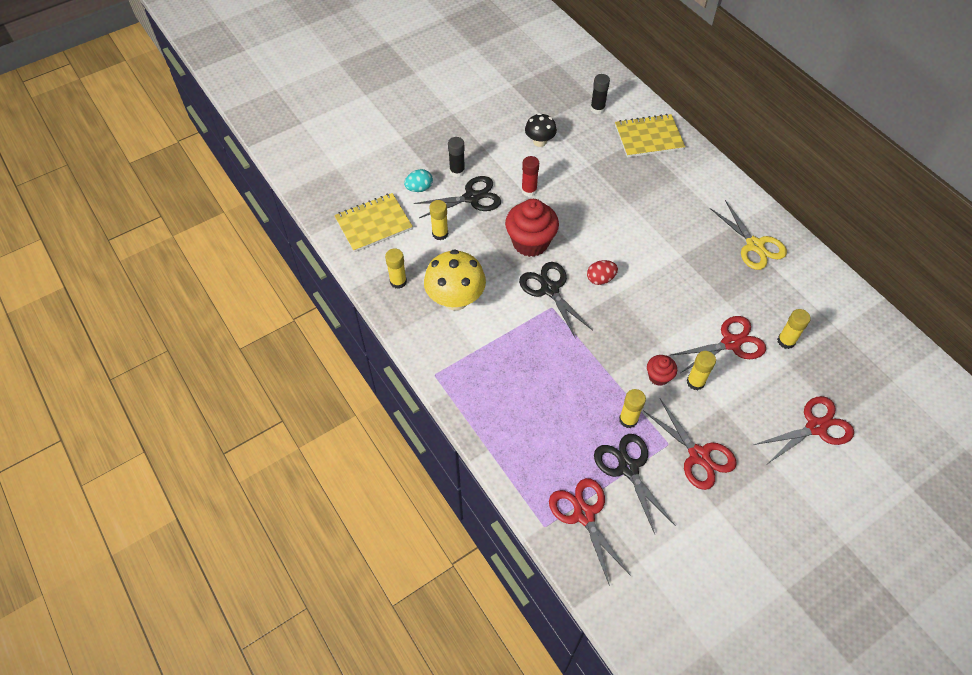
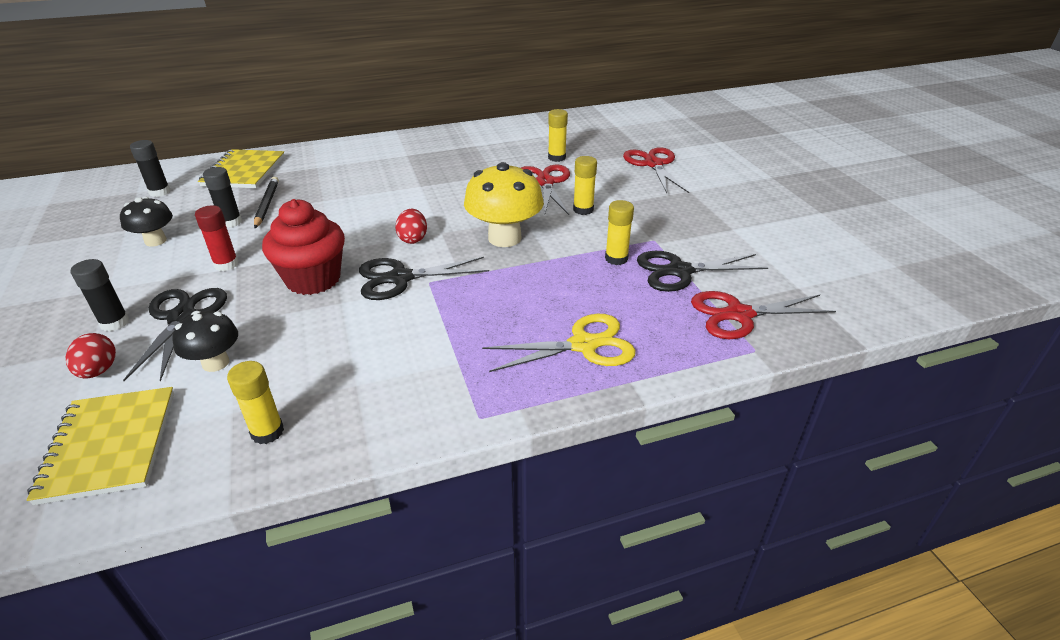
camera: 75 degrees left, 20 degrees down
(419, 188) = (99, 371): turquoise egg -> red egg
(440, 234) = (215, 363): yellow glue stick -> black mushroom
(455, 299) = (354, 368): yellow mushroom -> yellow mushroom (504, 238)
(577, 167) = (231, 222): none -> black glue stick
(609, 174) = (267, 204): none -> black pencil
(658, 376) = (567, 229): red cupcake -> none
(698, 455) = (672, 226): red scissors -> none
(754, 245) = (439, 149): yellow scissors -> yellow scissors (583, 345)

